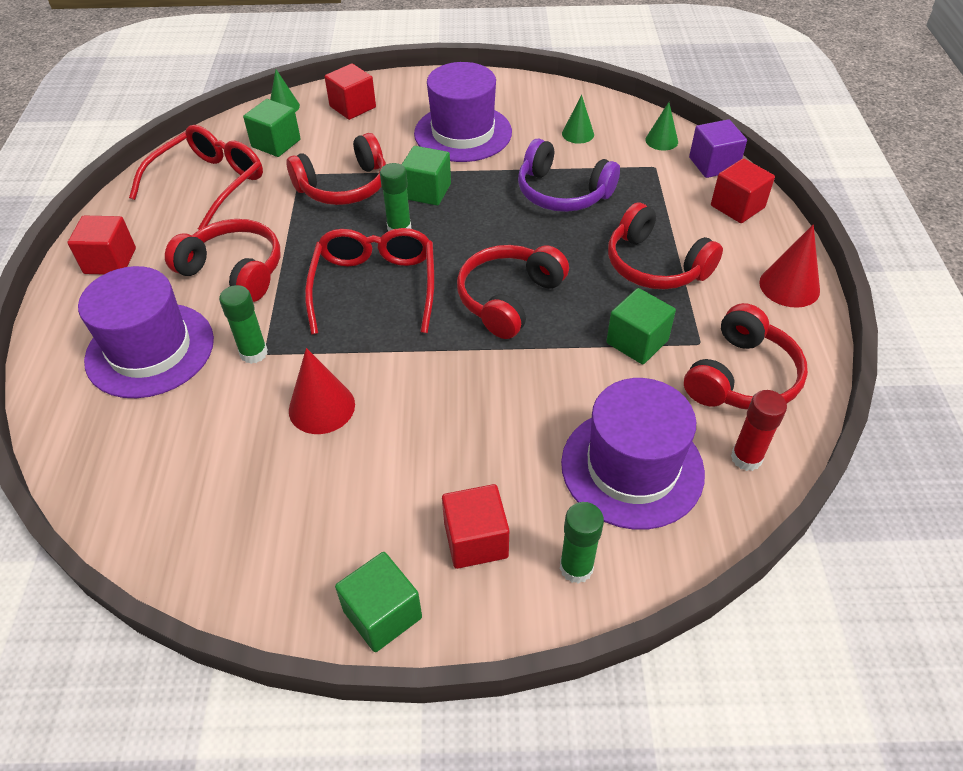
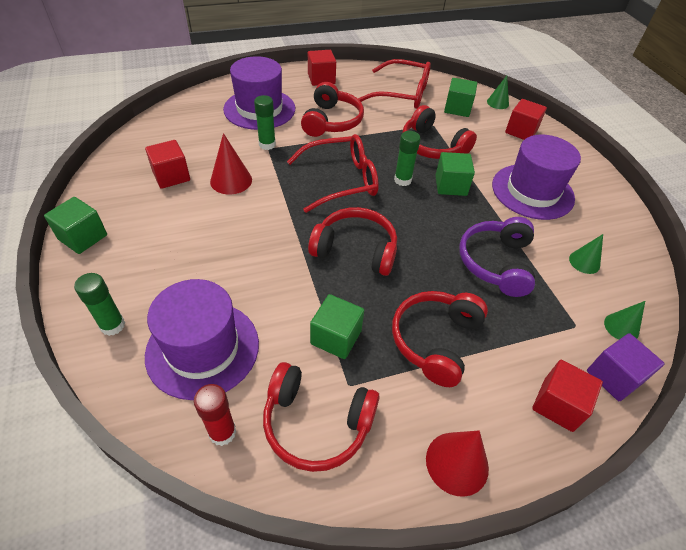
camera: 70 degrees right, 0 degrees up
(476, 540) = (134, 269): red cube -> red cube (171, 176)

